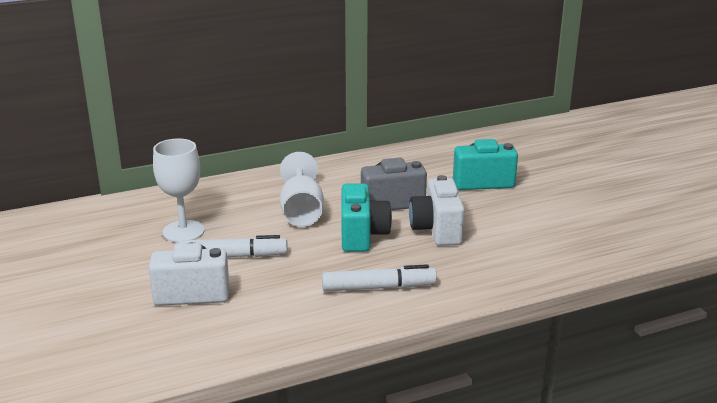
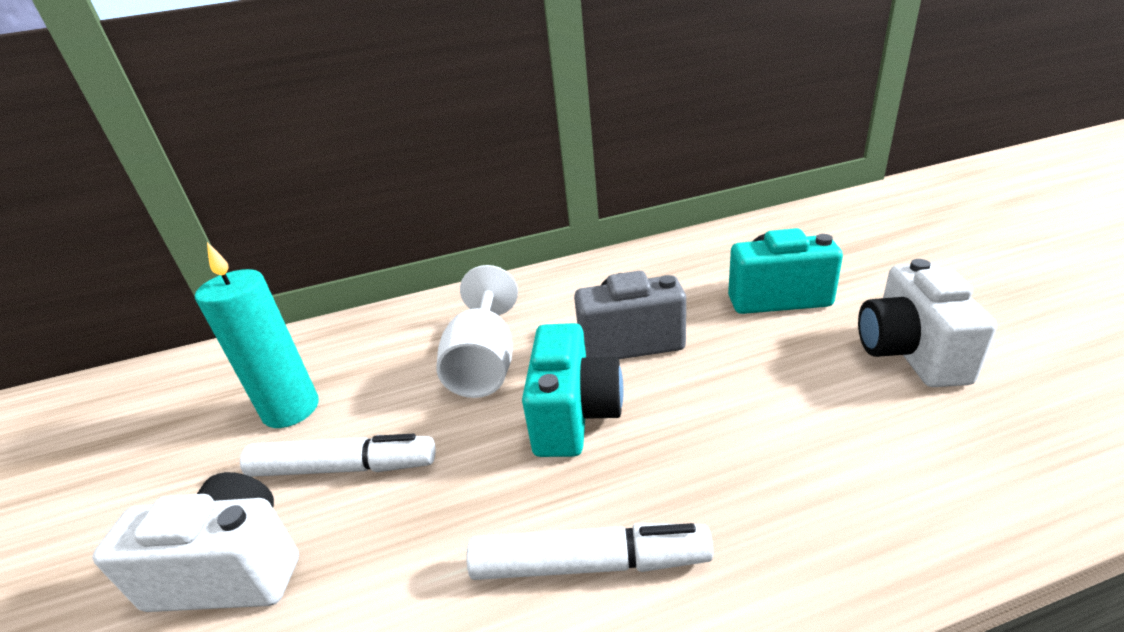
camera: 10 degrees right, 5 degrees up
(183, 231) = (291, 409): white goblet -> turquoise candle
(437, 230) = (707, 400): white camera -> white camera (910, 353)

